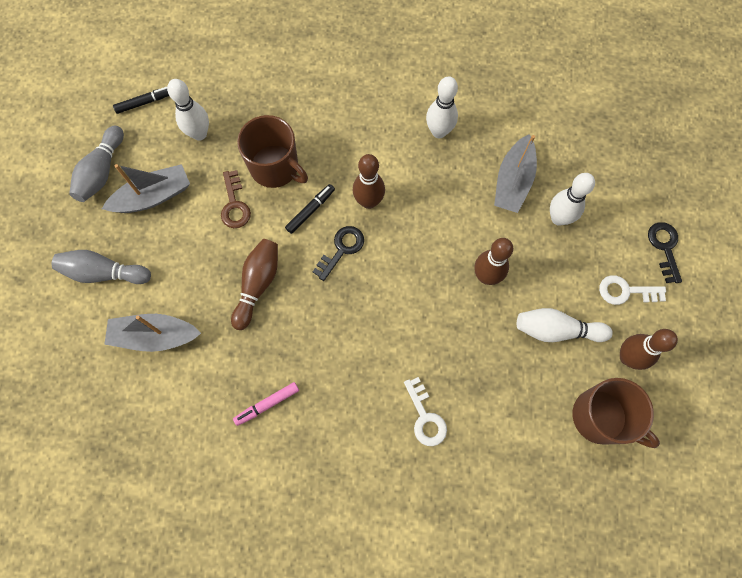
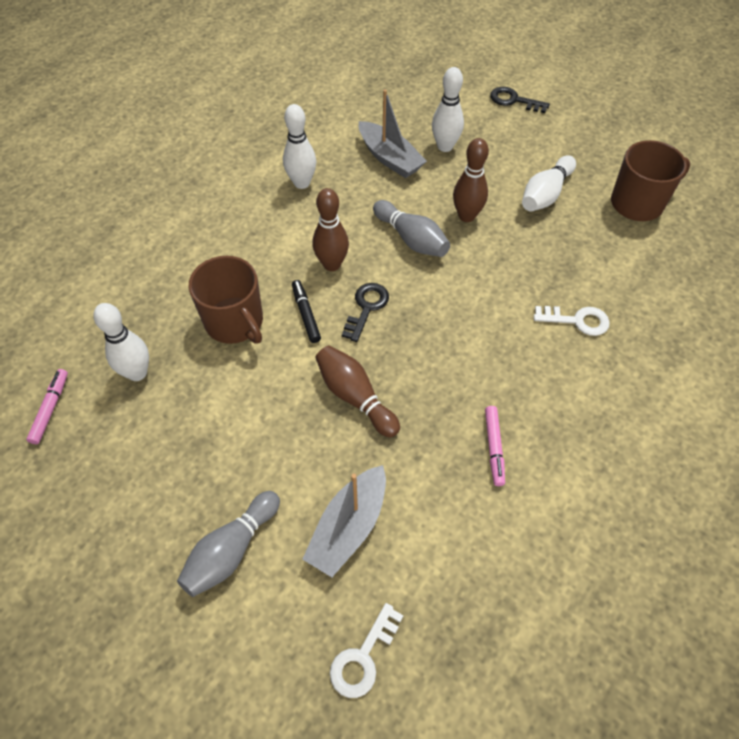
camera: 60 degrees left, 15 degrees down
(102, 171) = (98, 495): grey bowling pin -> grey bowling pin (411, 239)
(145, 102) = (50, 409): black marker -> pink marker
(153, 196) = (175, 453): grey boat -> none
(234, 204) = (248, 377): brown key -> none
(275, 167) = (235, 322): brown mug -> brown mug turned 75 degrees clockwise
(341, 249) = (366, 308): black key -> black key turned 45 degrees clockwise
(626, 291) = (537, 138): white key -> white key (363, 657)
(627, 357) = (594, 163): brown bowling pin -> none

